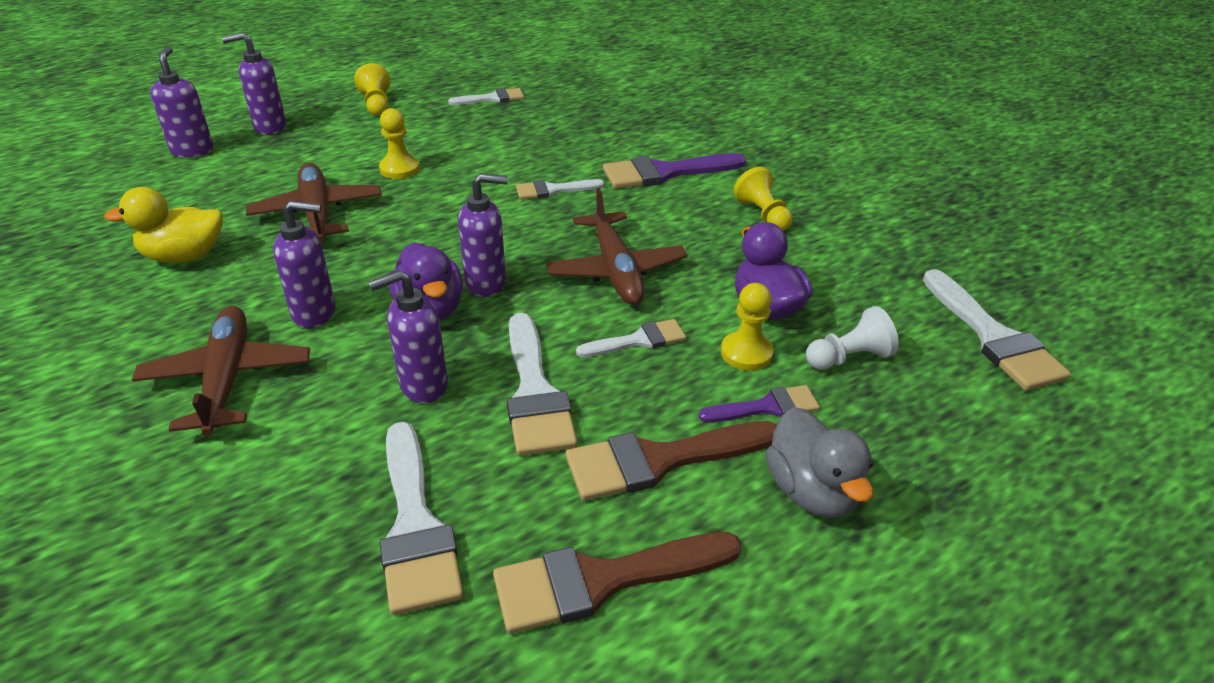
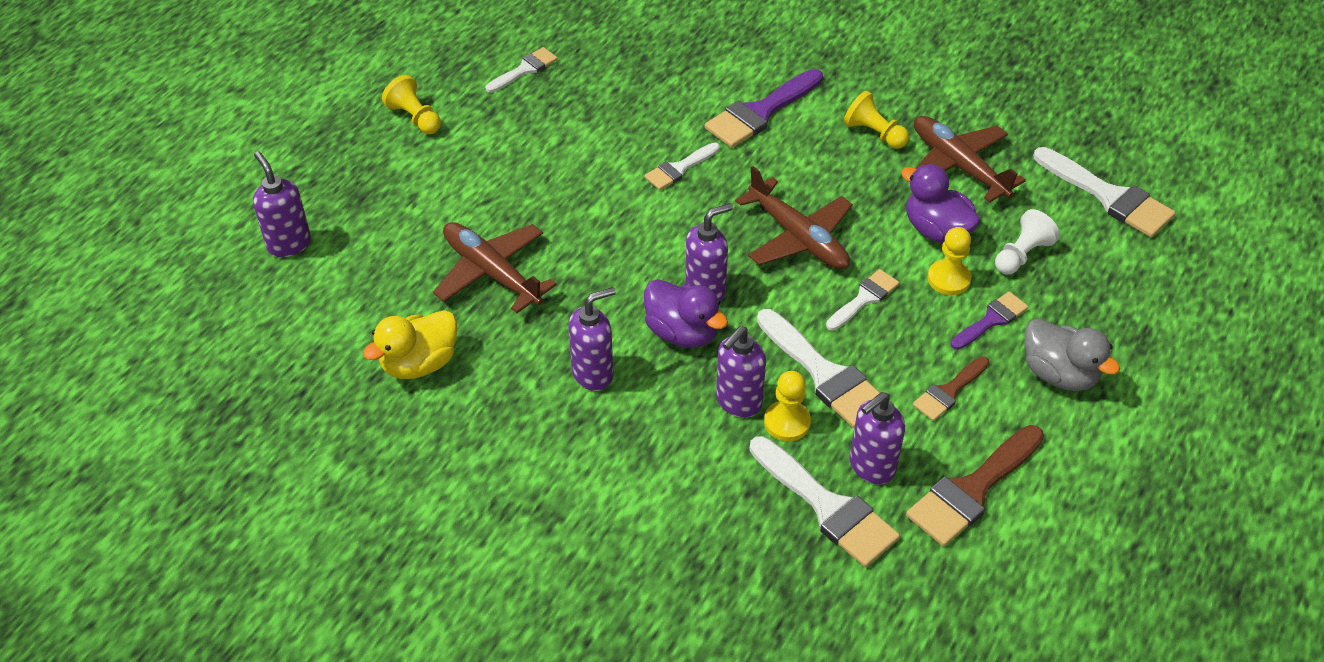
camera: 25 degrees left, 10 degrees up
(227, 379) = (584, 458): brown plane -> brown plane (958, 166)
(269, 127) = (335, 186): purple soap dispenser -> purple soap dispenser (871, 467)
(399, 169) = (517, 193): yellow pawn -> yellow pawn (787, 422)
(660, 460) = (949, 391): brown brush -> brown brush, size x0.58

